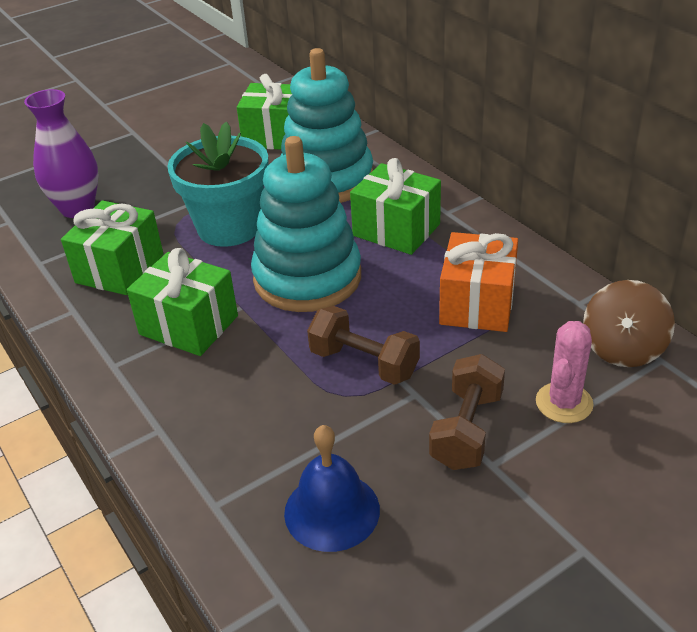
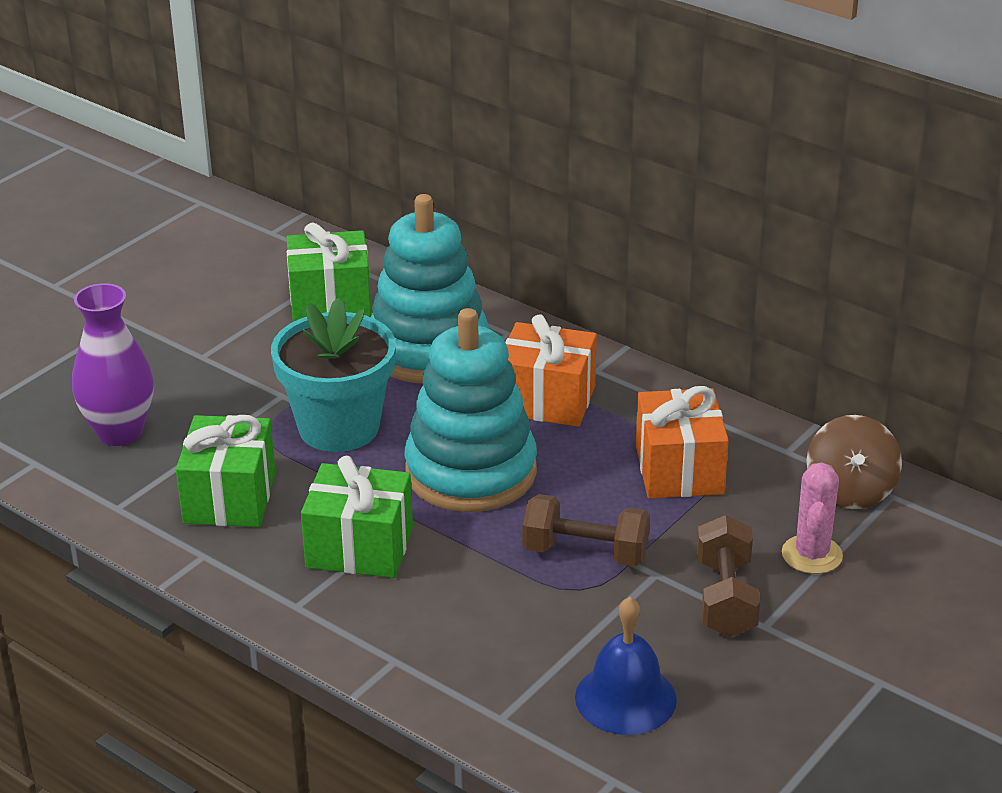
camera: 20 degrees left, 5 degrees down
(396, 230) = (547, 400): green gift -> orange gift

